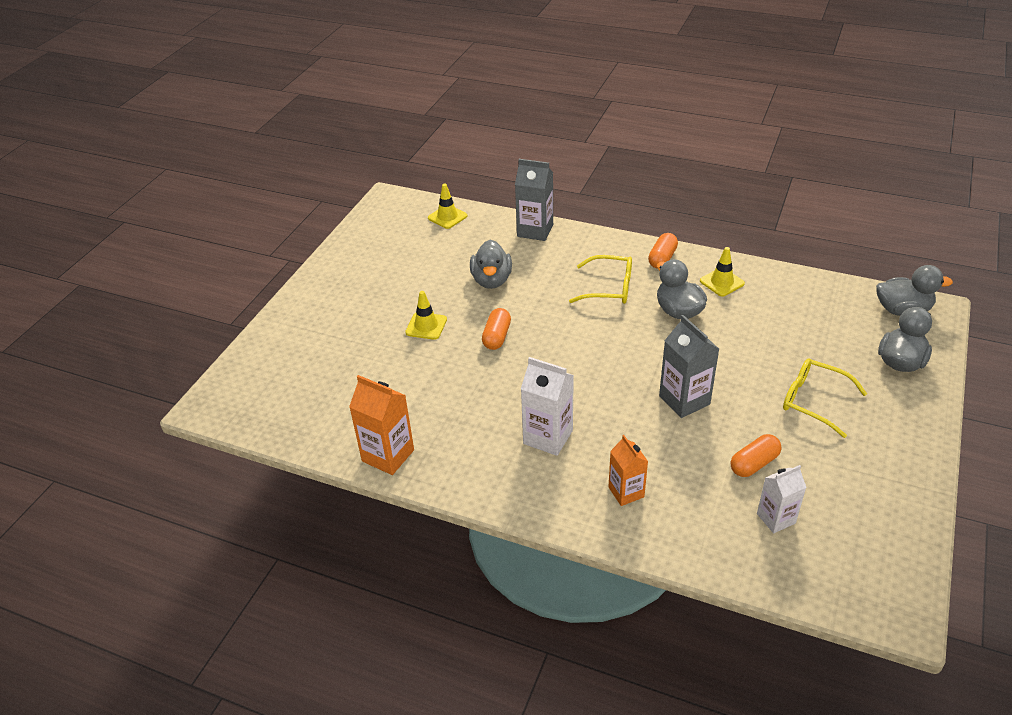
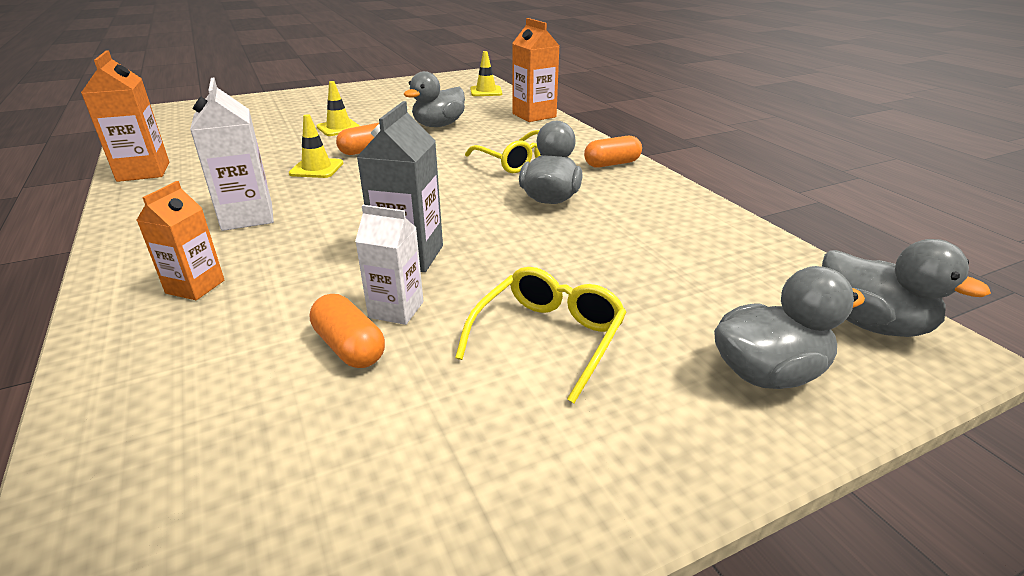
camera: 40 degrees right, 10 degrees down
(535, 230) = (534, 115): grey carton -> orange carton
(722, 282) = (642, 199): yellow traffic cone -> yellow traffic cone (316, 168)
(754, 464) = (349, 347): orange capsule -> orange capsule turned 45 degrees clockwise
(776, 518) = (244, 417): white carton -> white carton (396, 310)
(813, 401) = (548, 338): yellow glasses -> yellow glasses turned 45 degrees clockwise

